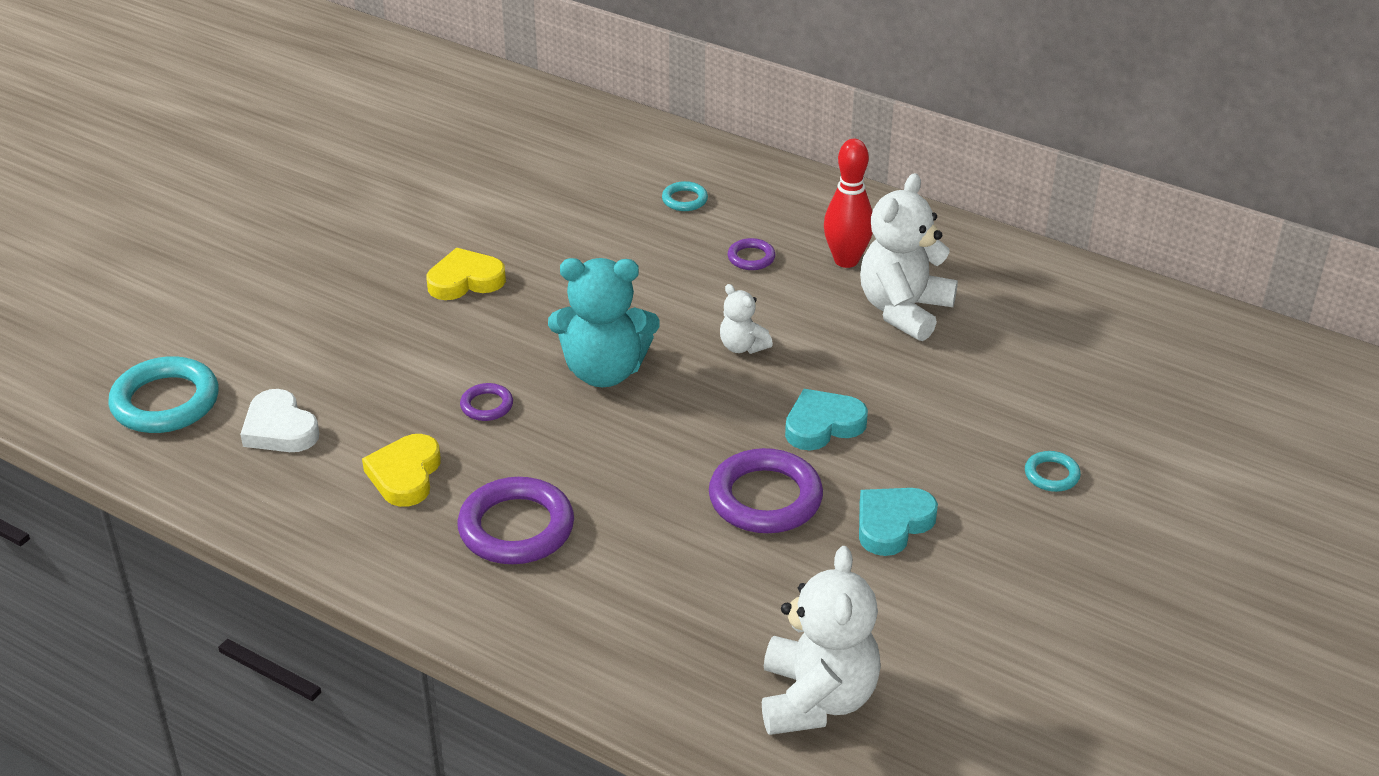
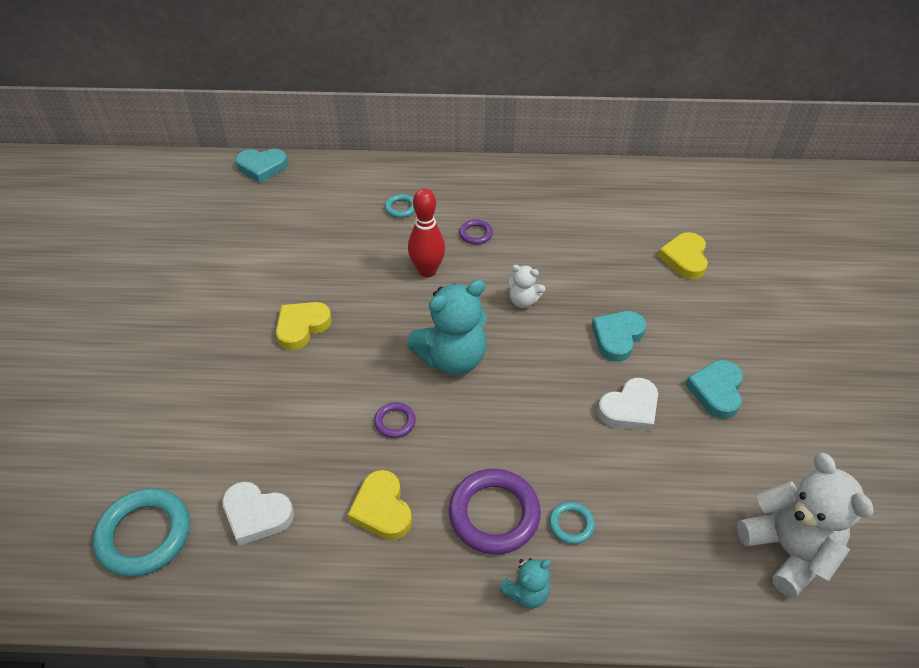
camera: 30 degrees left, 10 degrees up
(487, 605) = (526, 592): none -> turquoise teddy bear
(558, 103) = (262, 167): none -> turquoise heart
(765, 498) = (630, 409): purple ring -> white heart
(846, 260) = (533, 213): red bowling pin -> red bowling pin (427, 271)
(904, 310) = (594, 235): white teddy bear -> none
(1000, 377) = (685, 258): none -> yellow heart
(1051, 475) = (768, 313): turquoise ring -> turquoise ring (571, 524)

